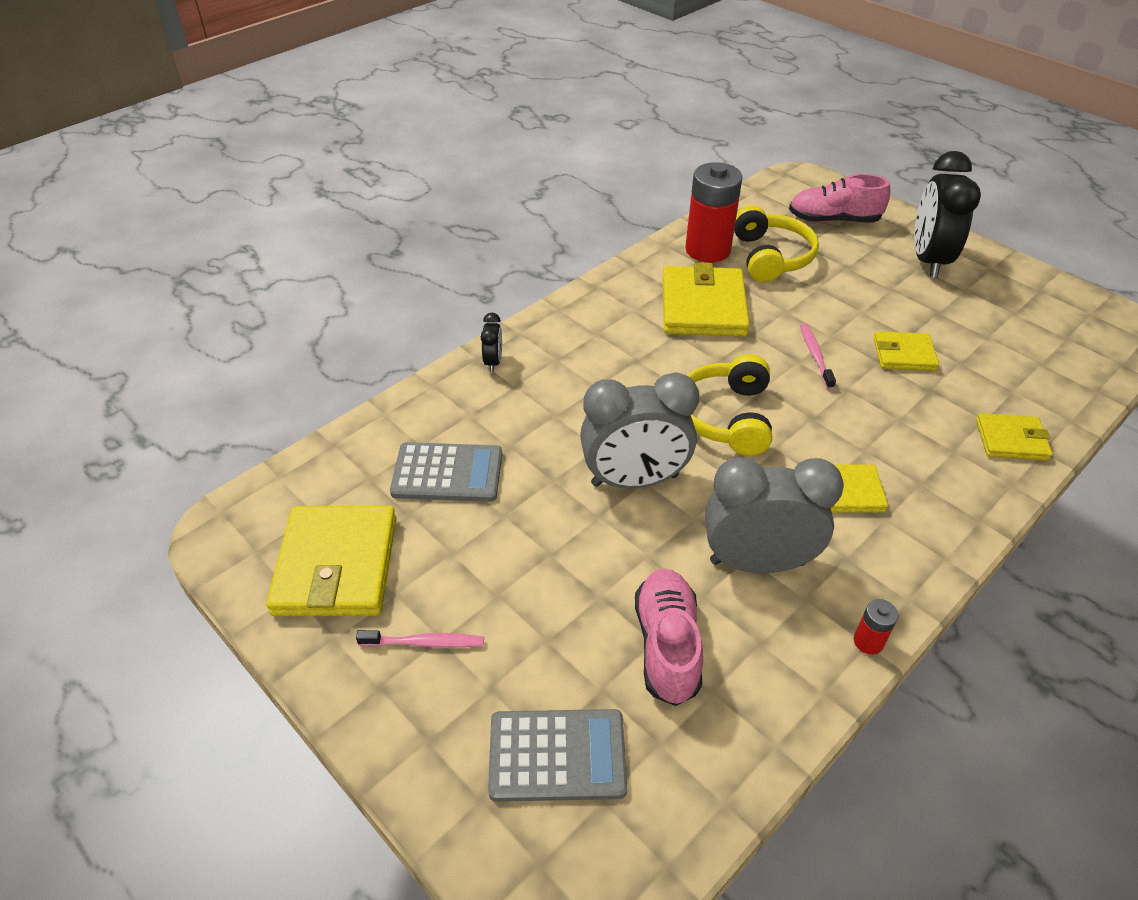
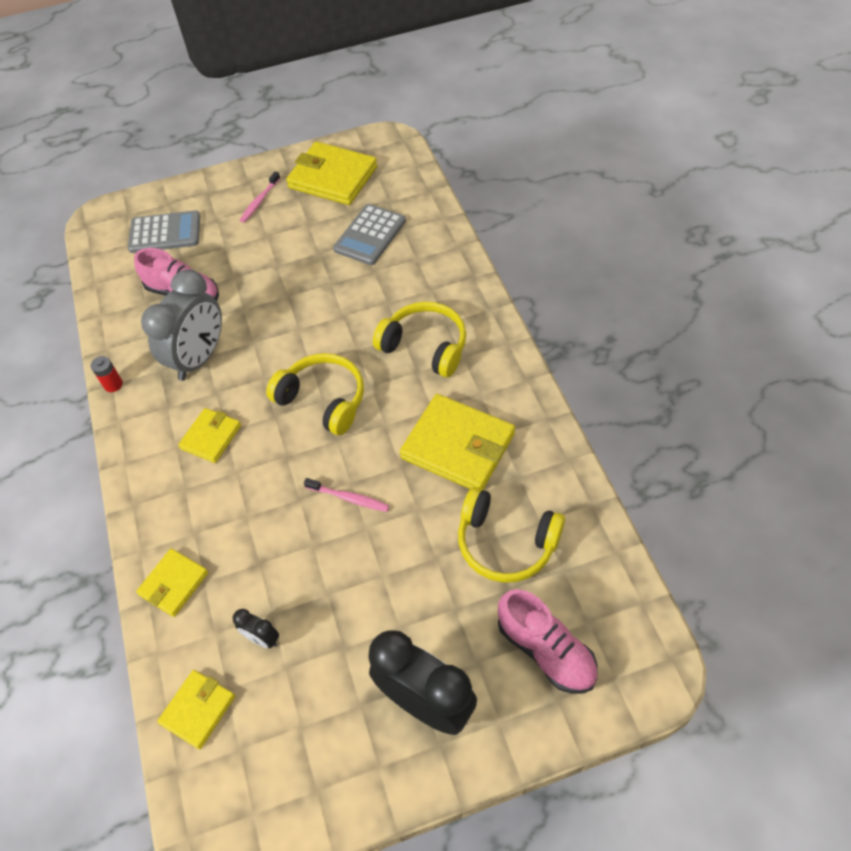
camera: 120 degrees right, 10 degrees up
(493, 362) = (464, 284): black clock -> black clock (262, 638)
(557, 755) = (165, 233): grey calculator -> grey calculator turned 120 degrees counterclockwise
(601, 364) = (425, 346): none -> yellow headphones
(634, 480) = (302, 323): grey clock -> none
(707, 250) = (543, 492): red battery -> none
(833, 220) = (546, 650): pink shoe -> pink shoe turned 105 degrees clockwise
(904, 354) = (309, 571): yellow wallet -> yellow wallet (198, 710)

